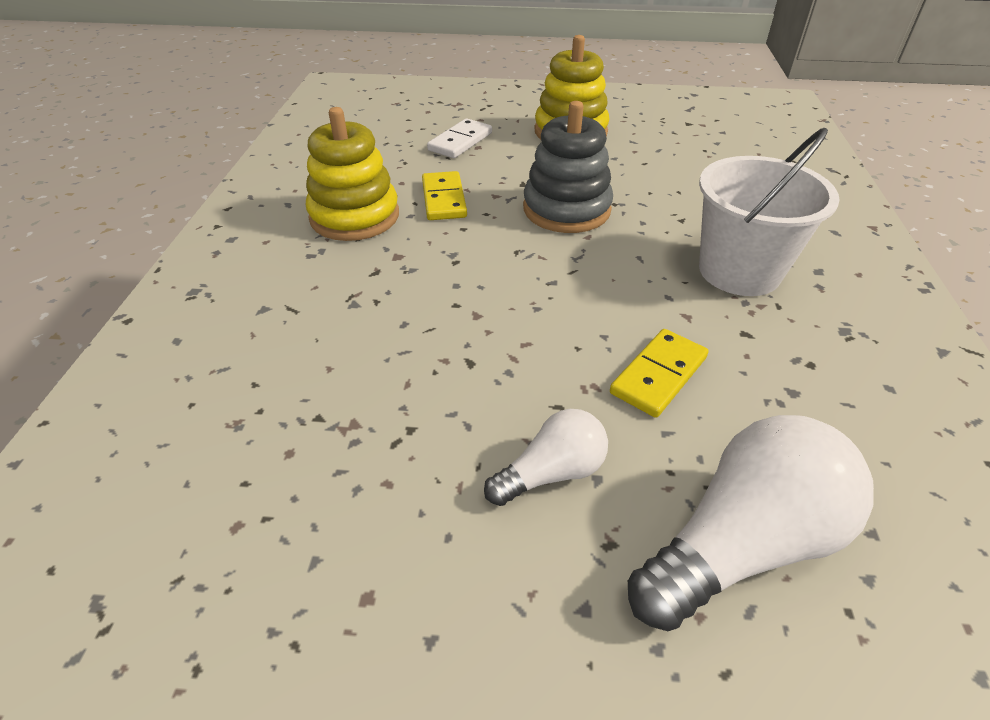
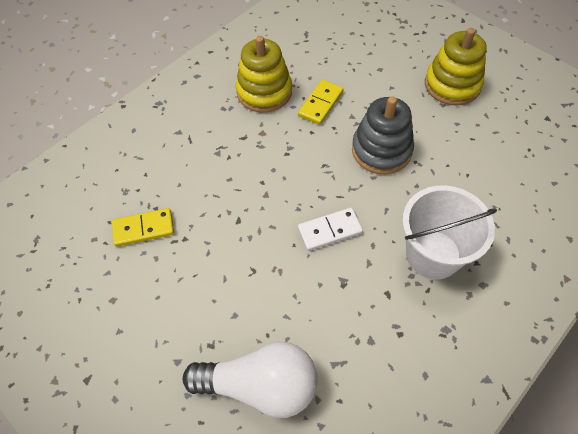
camera: 40 degrees right, 15 degrees up
(460, 142) = (373, 59): white domino -> white domino (329, 230)
(551, 473) = (219, 299): white light bulb -> none
(658, 375) = (315, 286): yellow domino -> yellow domino (144, 228)

